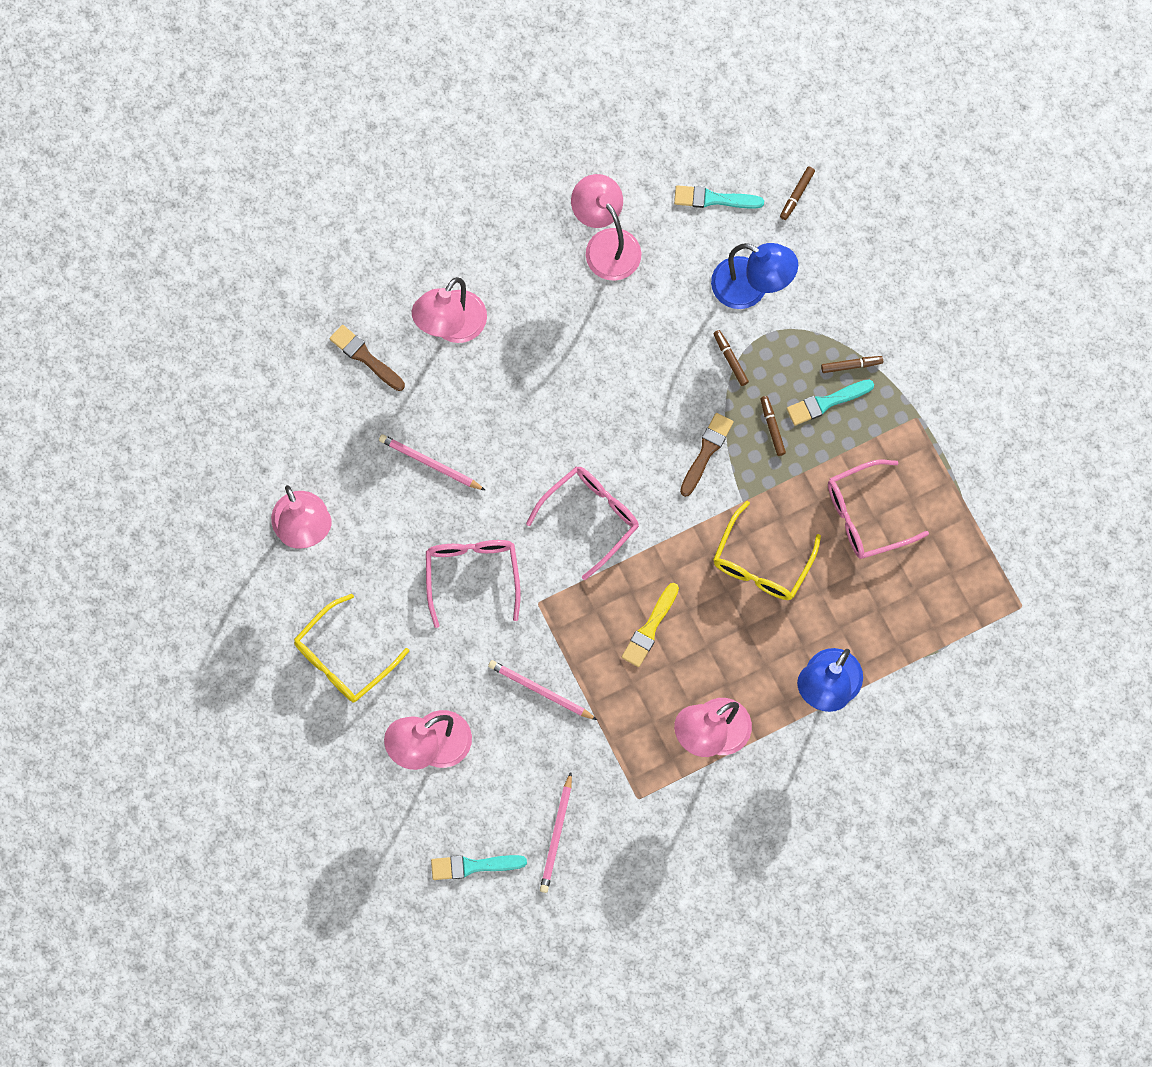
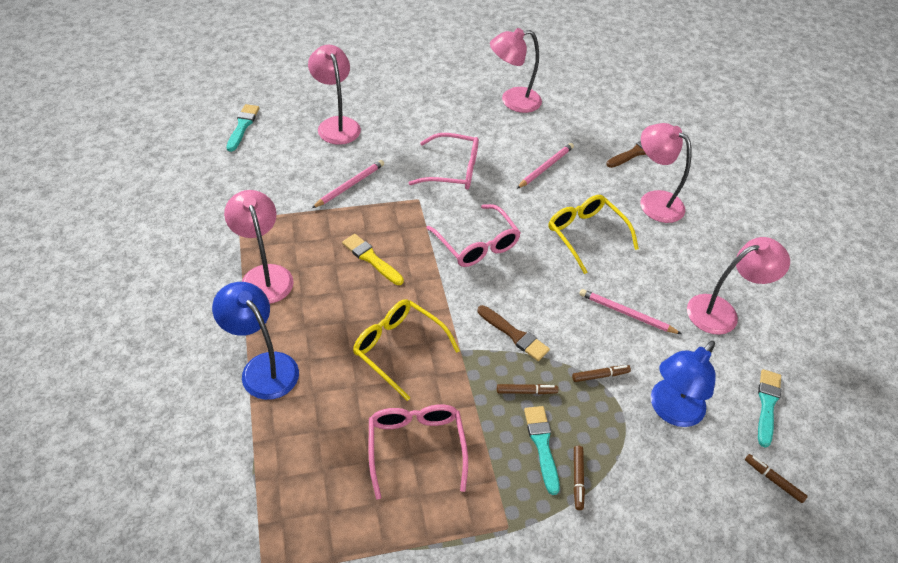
camera: 100 degrees right, 25 degrees down
(344, 658) = (417, 100): yellow glasses -> yellow glasses (586, 235)
(557, 835) = (238, 170): pink pencil -> pink pencil (626, 313)

